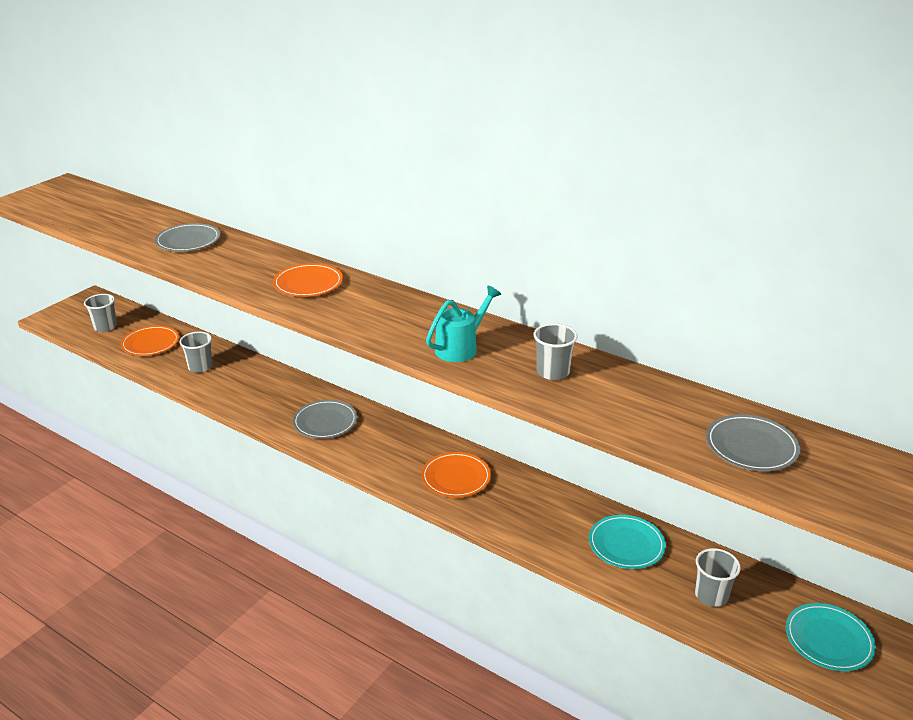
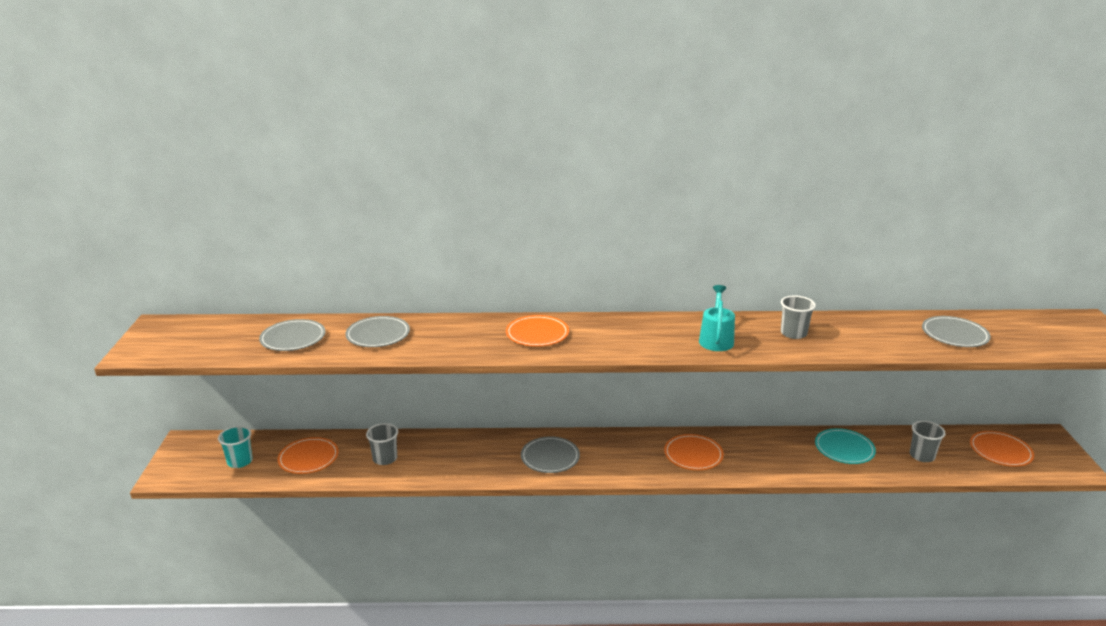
camera: 35 degrees left, 5 degrees down
(105, 327) = (240, 461): grey cup -> turquoise cup
(128, 223) = (293, 338): none -> grey plate
(829, 639) = (1000, 451): turquoise plate -> orange plate

